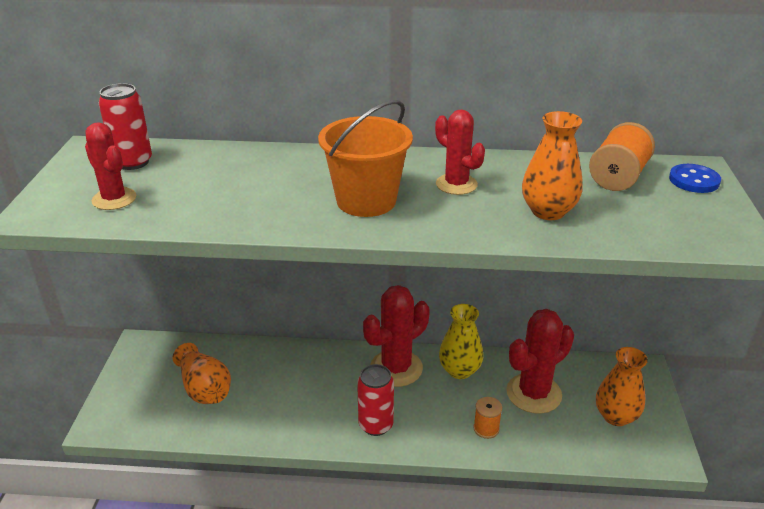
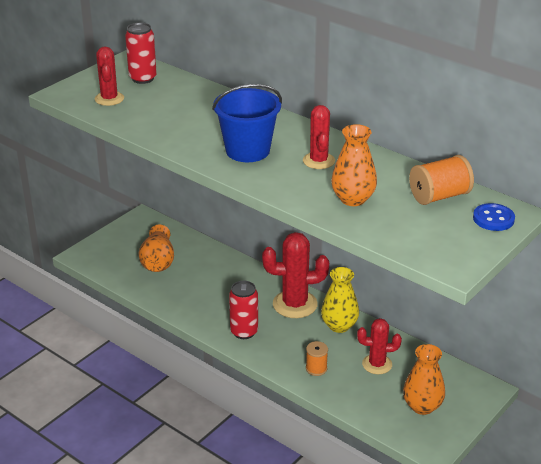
camera: 35 degrees right, 0 degrees up
(366, 201) = (247, 151): orange bucket -> blue bucket
(533, 393) = (377, 364): red cactus -> red cactus, size x0.62

